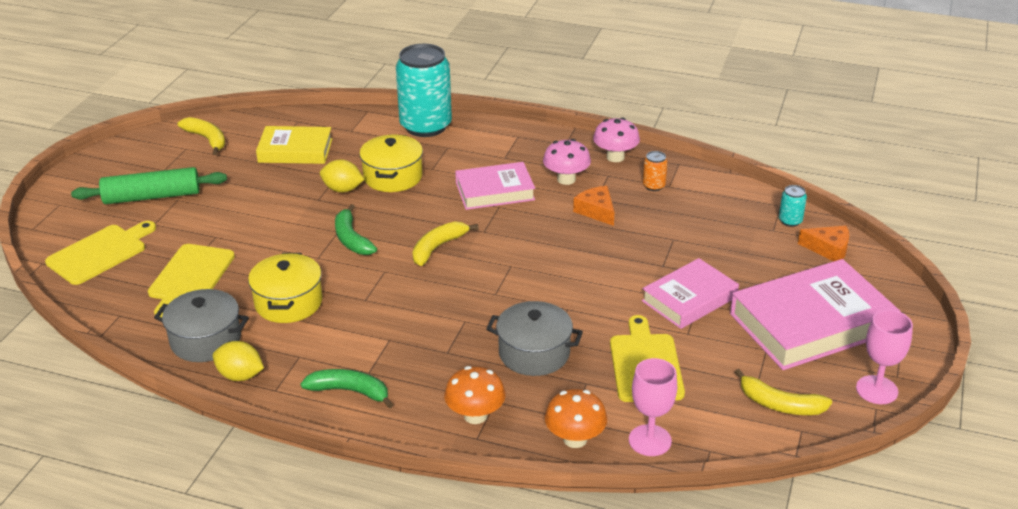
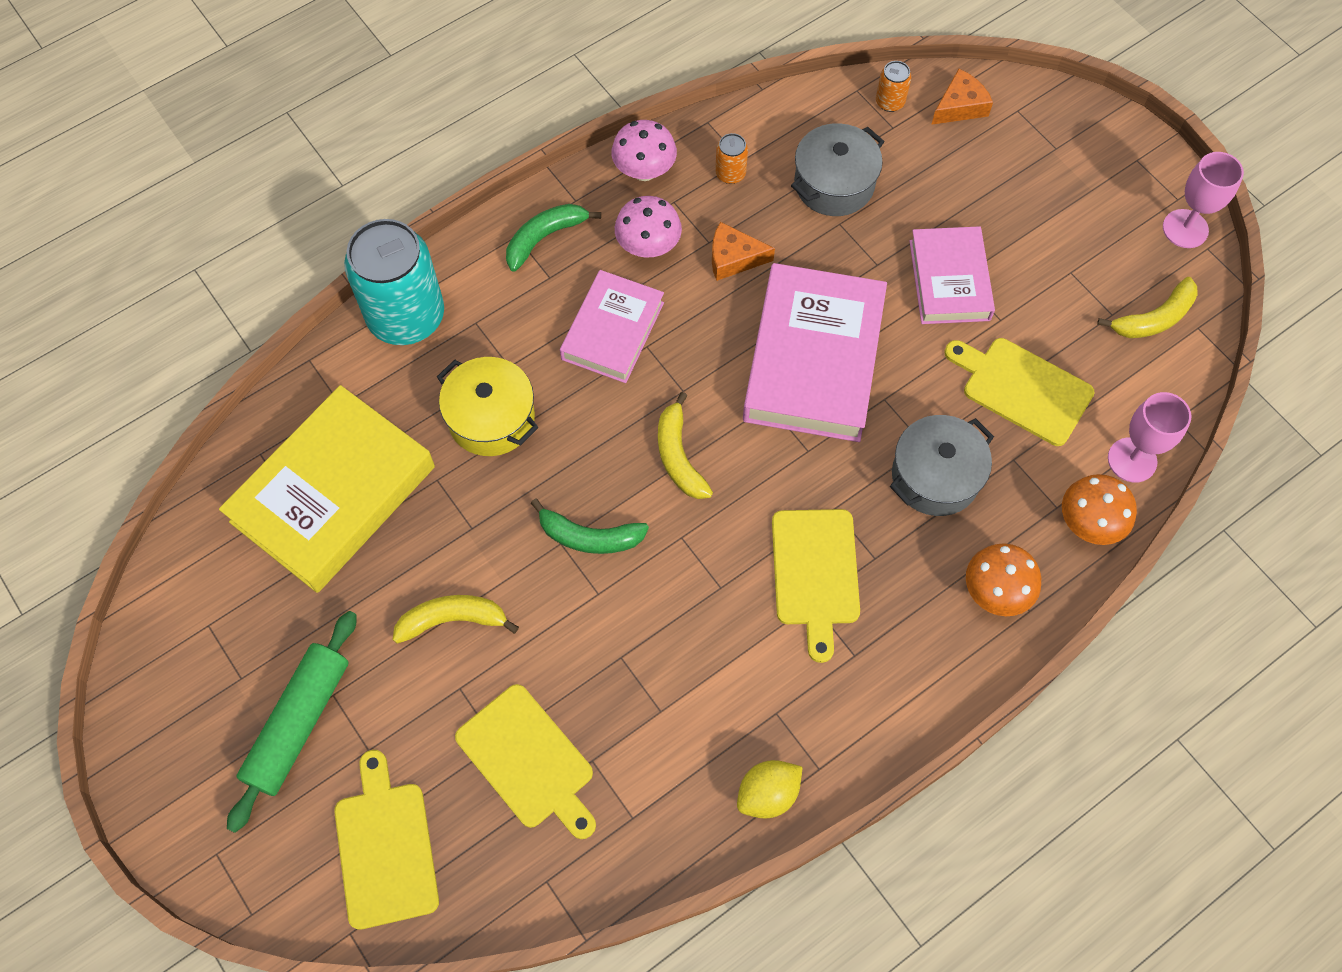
camera: 55 degrees left, 30 degrees up
(206, 340) = (673, 801): grey pot -> grey pot (834, 184)
(207, 139) = (208, 587): yellow banana -> yellow banana (452, 620)
(288, 303) = (666, 673): yellow pot -> none
(295, 150) = (333, 494): yellow book -> yellow book, size x1.64
(342, 189) = (473, 489): yellow lemon -> none
(350, 391) = (874, 692): green banana -> green banana (544, 238)
(411, 332) = (815, 573): none -> yellow cutting board
(790, 221) = (890, 102): turquoise can -> orange can
(811, 323) = (1059, 207): pink book -> pink book (813, 359)

